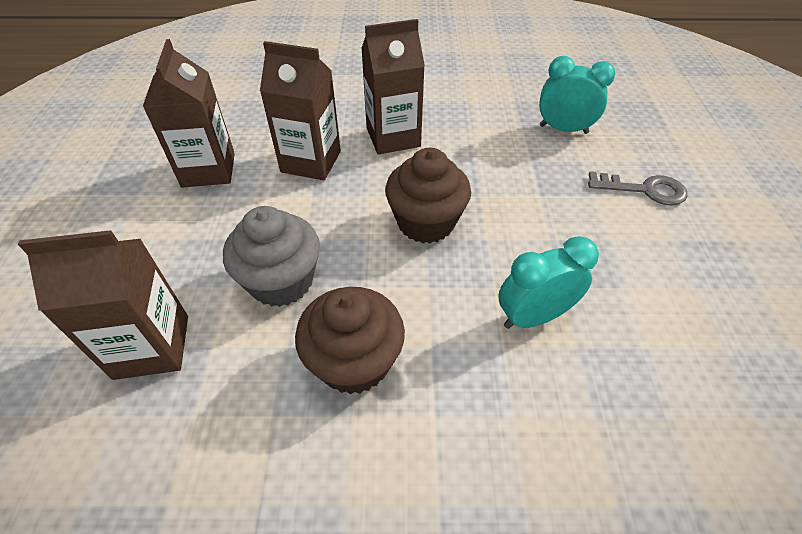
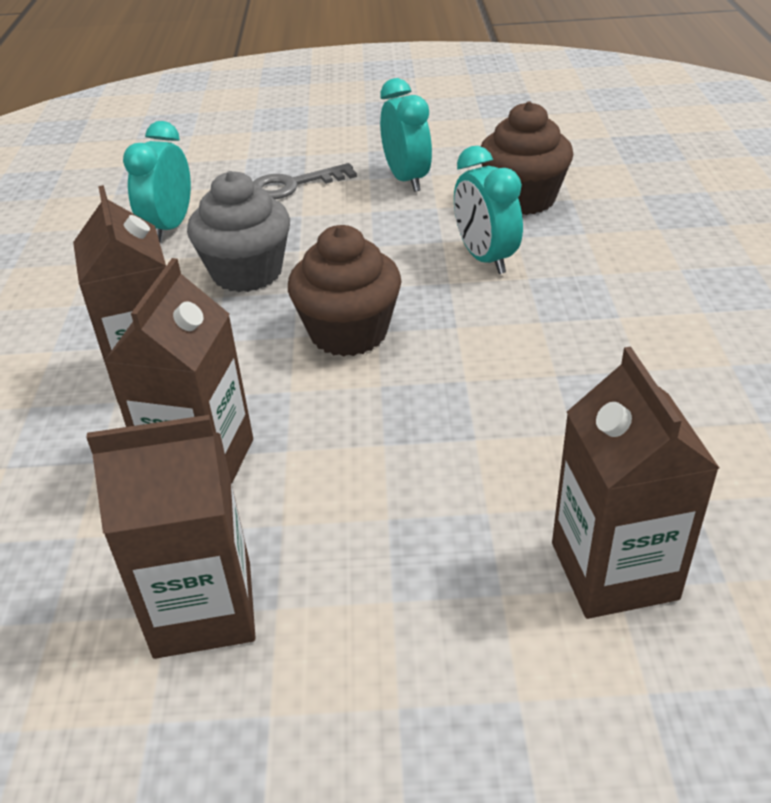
camera: 90 degrees left, 10 degrees down
(281, 281) = (469, 454): grey cupcake -> grey cupcake (247, 272)
(354, 361) = (576, 374): brown cupcake -> brown cupcake (522, 199)
(644, 190) = (294, 185): grey key -> grey key turned 120 degrees counterclockwise
(677, 267) = (406, 179): none -> turquoise clock

